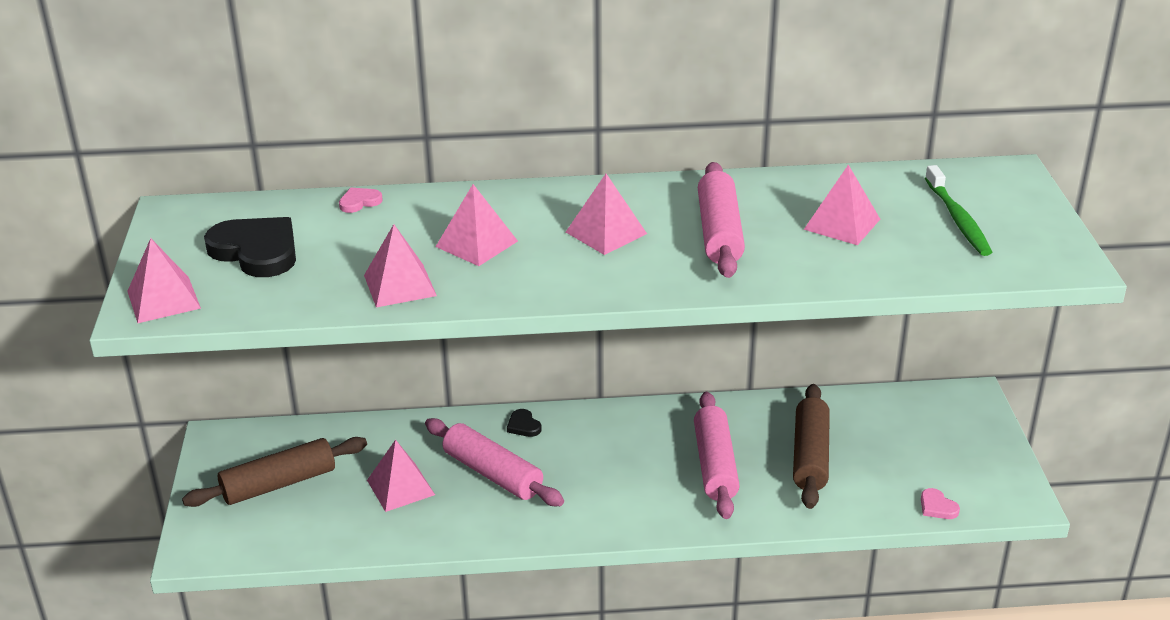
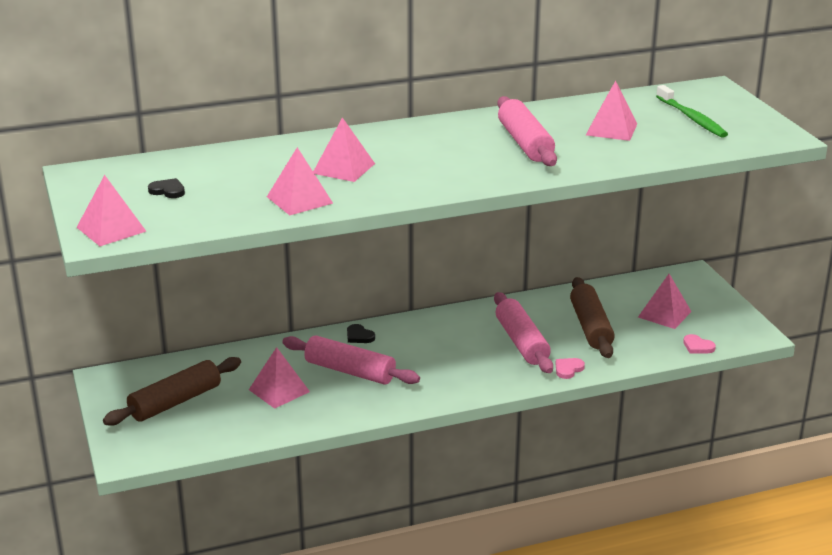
camera: 15 degrees left, 5 degrees down
(256, 251) = (168, 191): black heart -> black heart, size x0.45
(359, 202) = (232, 152): pink heart -> pink heart (568, 369)
(606, 233) = (440, 151): pink pyramid -> pink pyramid (664, 314)

